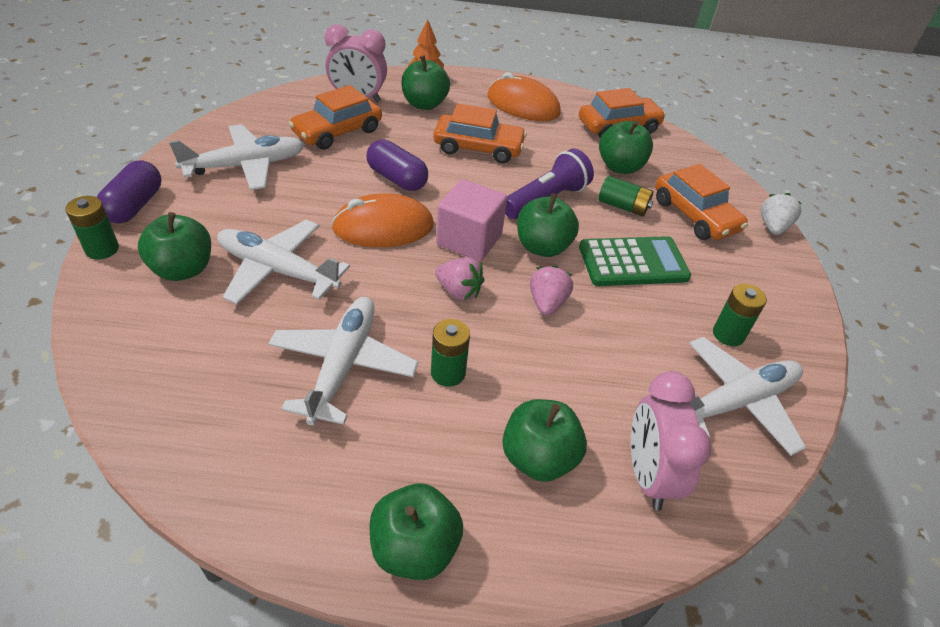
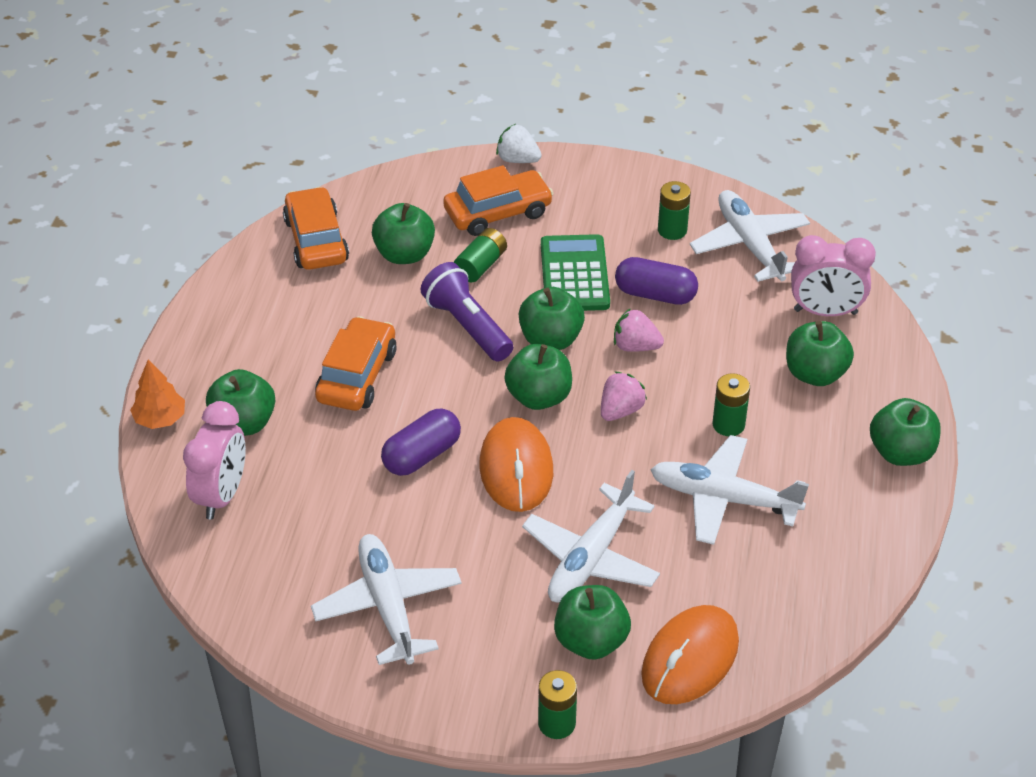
camera: 80 degrees left, 0 degrees up
(135, 206) = (472, 708): purple capsule -> purple capsule (655, 294)
(337, 132) = (310, 515): orange car -> none
(469, 240) = (539, 397): pink cube -> green apple
(523, 105) = (254, 323): orange mouse -> orange mouse (690, 659)

